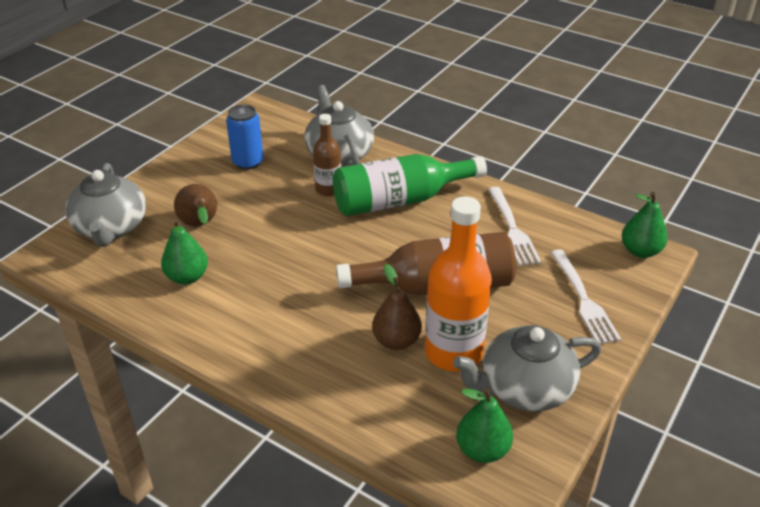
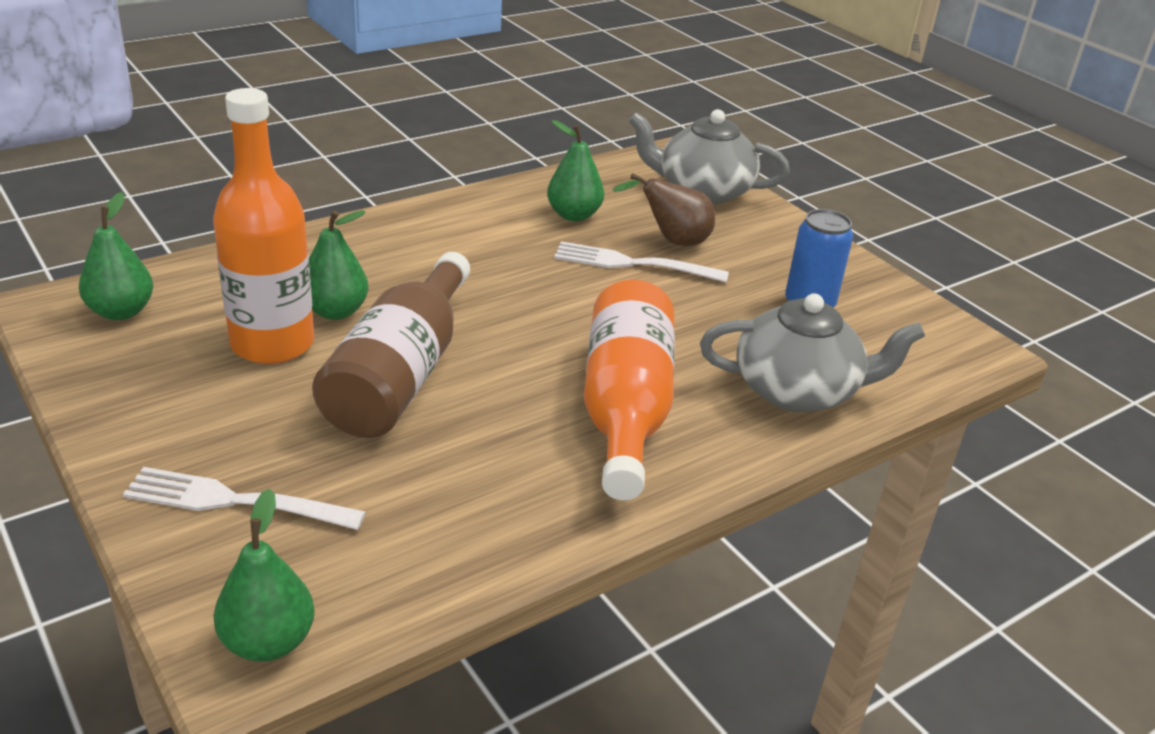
camera: 110 degrees right, 5 degrees down
(328, 189) = (697, 352): brown bottle -> none
(396, 341) = (335, 311): brown pear -> green pear
(399, 200) = (625, 409): green bottle -> orange bottle
(512, 229) = (462, 501): white fork -> white fork (632, 263)
(524, 388) = (157, 373): grey teapot -> none

